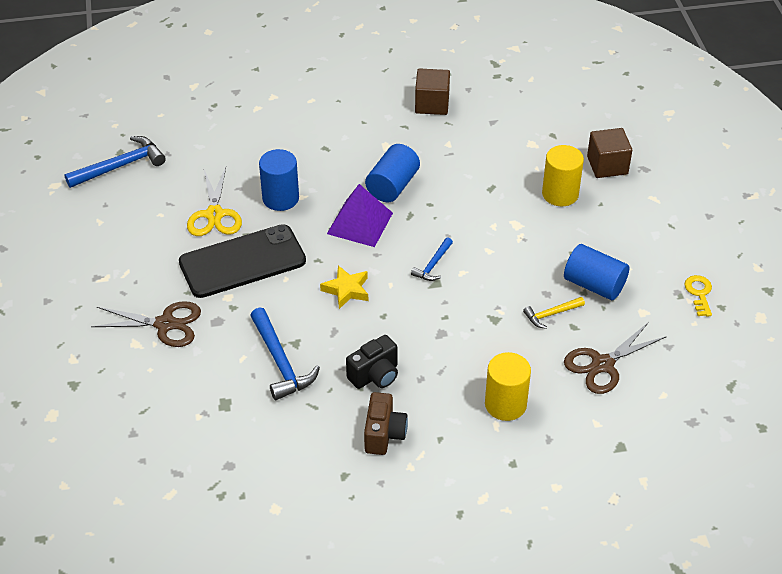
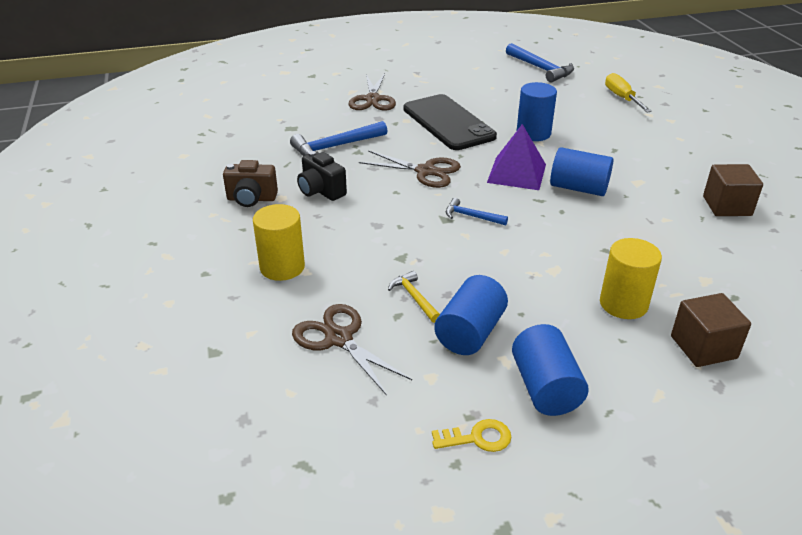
camera: 85 degrees right, 10 degrees down
(214, 214) = (500, 107): yellow scissors -> none
(215, 118) = (622, 98): none -> yellow screwdriver
(346, 290) = (425, 171): yellow star -> brown scissors
(651, 252) = (545, 388): none -> blue cylinder

